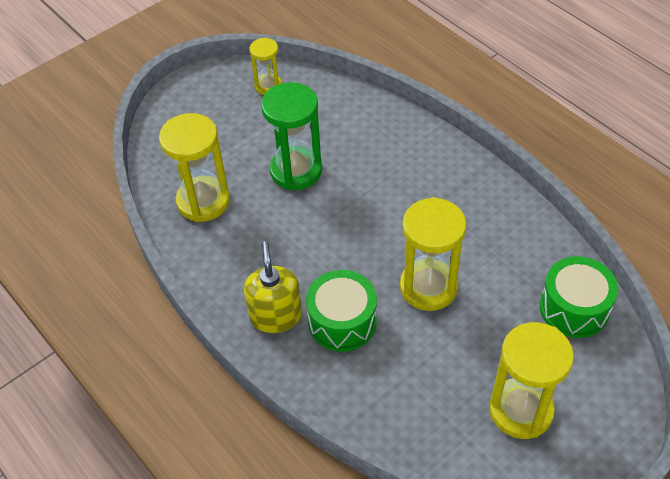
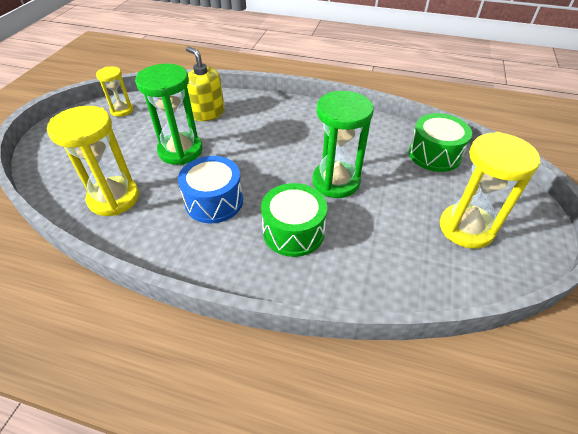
camera: 35 degrees left, 5 degrees down
(275, 316) = (236, 253): yellow soap dispenser -> yellow soap dispenser (208, 113)
(290, 250) = (214, 201): none -> blue drum
(428, 287) = (336, 182): yellow hourglass -> green hourglass

